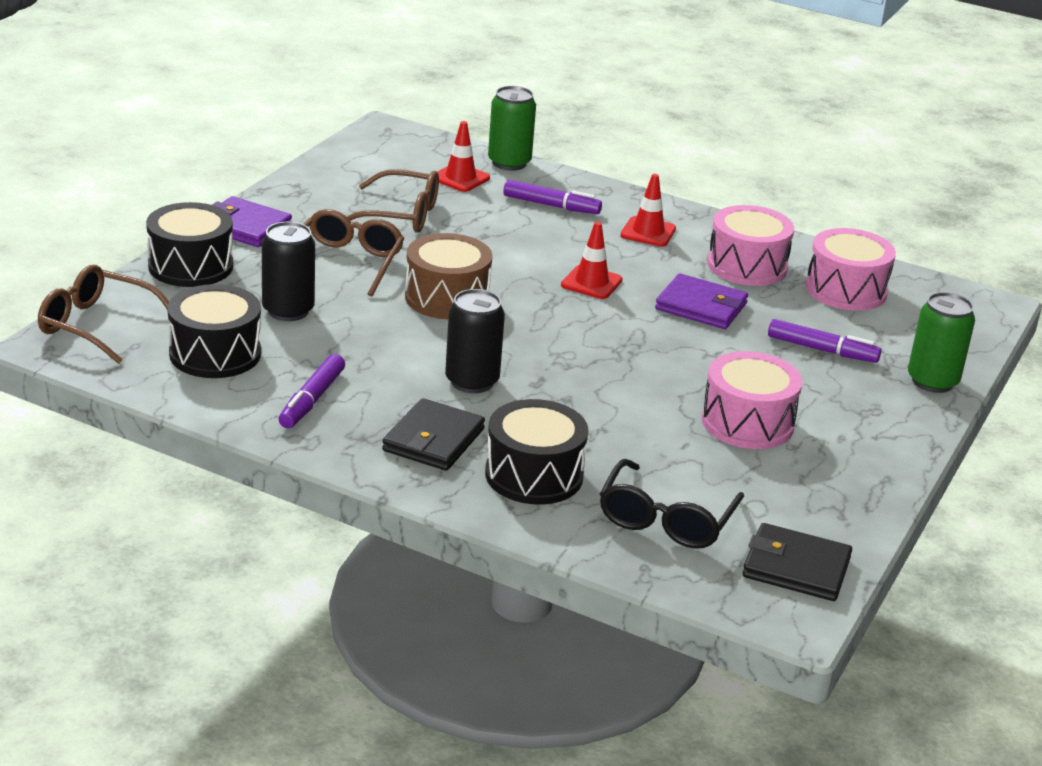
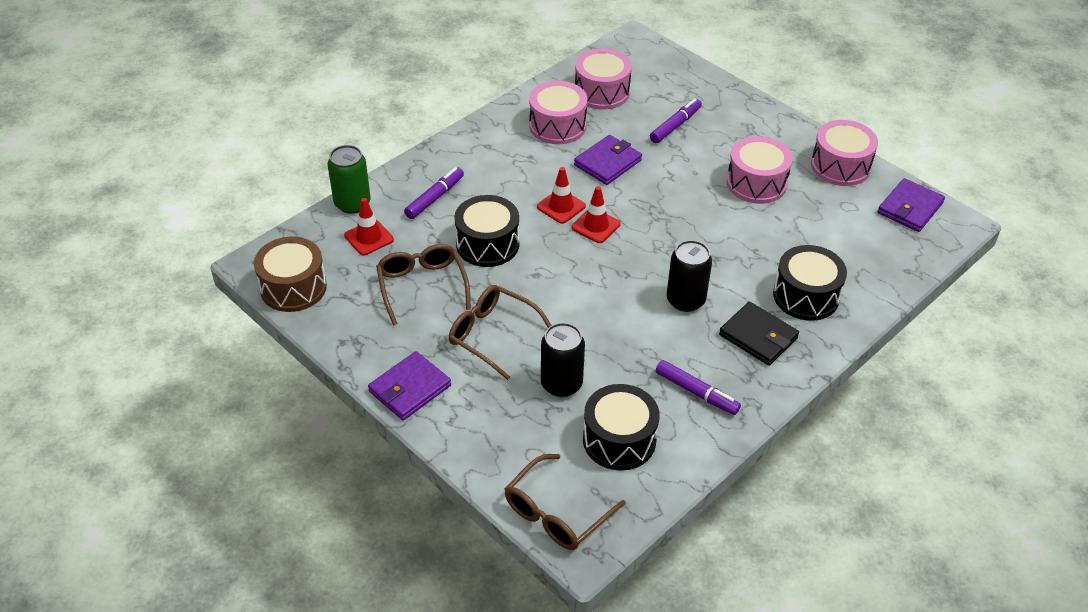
camera: 70 degrees left, 15 degrees up
(191, 266) = (470, 435): black drum -> black drum (487, 244)
(401, 215) = (422, 286): brown glasses -> brown glasses turned 45 degrees counterclockwise
(447, 298) = (564, 288): brown drum -> brown drum (293, 287)
(648, 232) = (494, 159): red traffic cone -> red traffic cone (596, 226)
(666, 520) = (860, 248): black glasses -> none
(796, 567) = (910, 208): black wallet -> purple wallet
(847, 496) = (840, 166): none -> pink drum
(932, 381) = (720, 93): green can -> none

